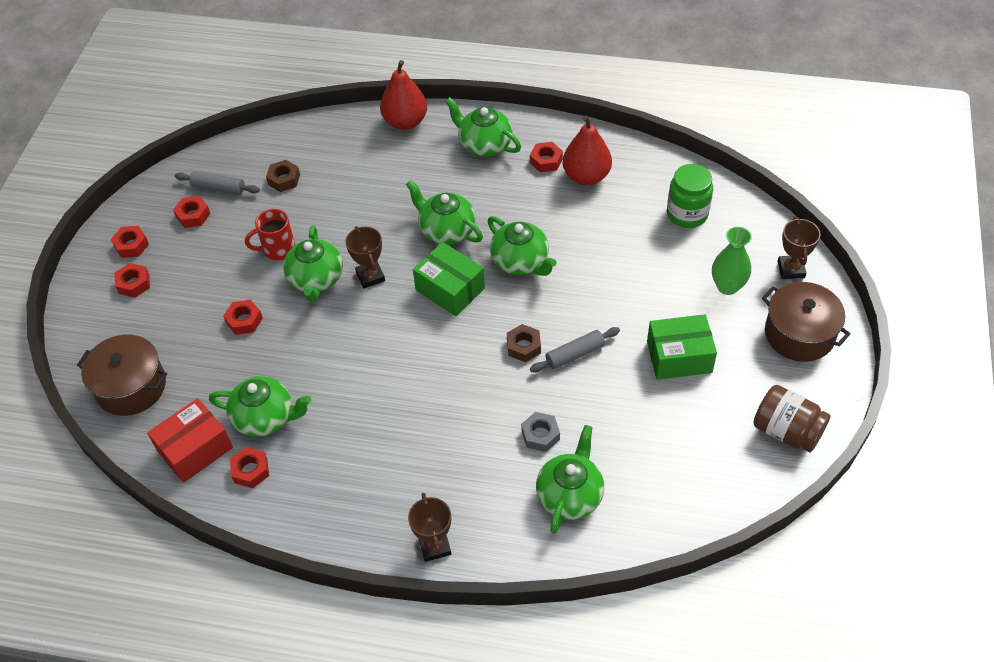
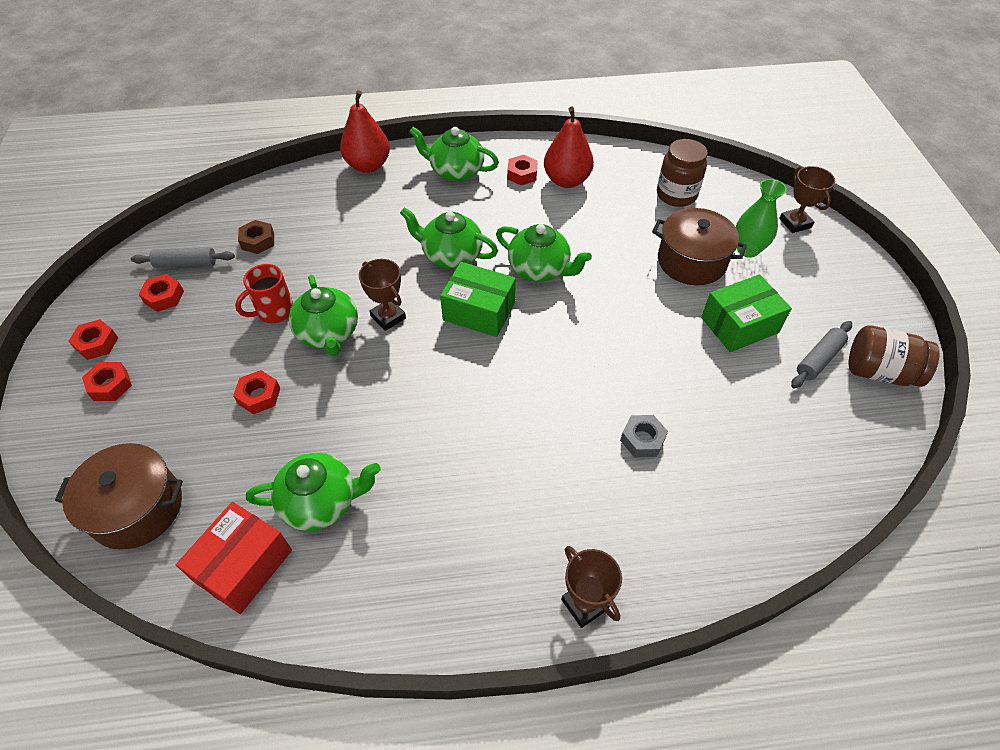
camera: 20 degrees left, 0 degrees up
(250, 470) = (324, 573): red nut -> none
(523, 346) = (581, 351): brown nut -> none
(570, 495) = (705, 498): green teapot -> none
(575, 354) = (637, 347): grey rolling pin -> grey rolling pin (818, 359)
(687, 214) = (676, 195): green jar -> brown jar
(799, 334) = (836, 278): brown pot -> brown pot (691, 261)

